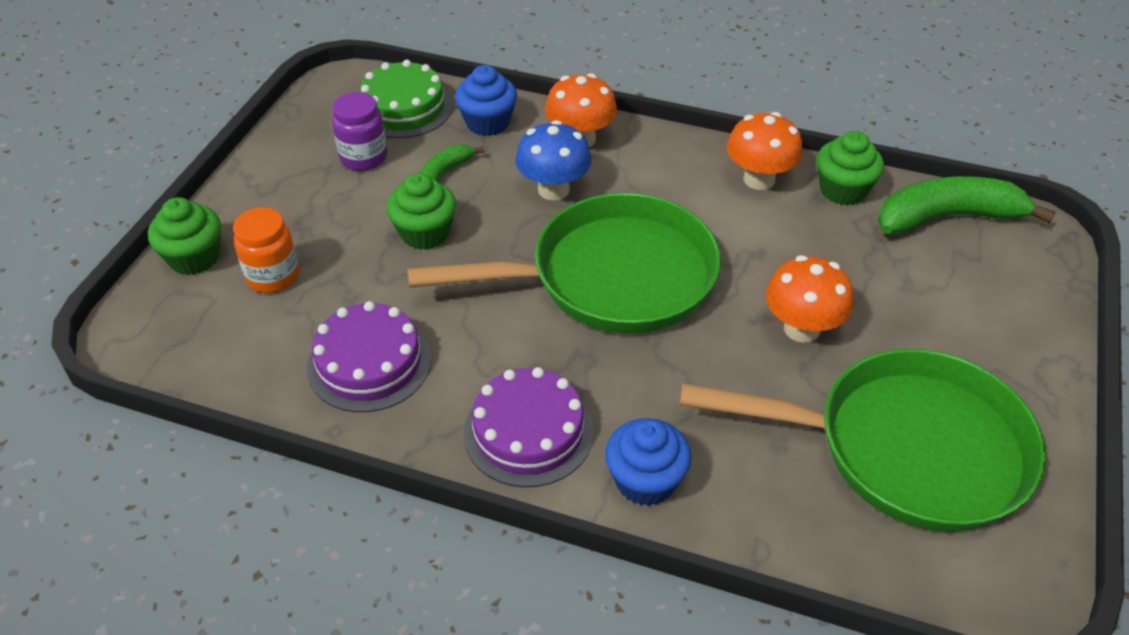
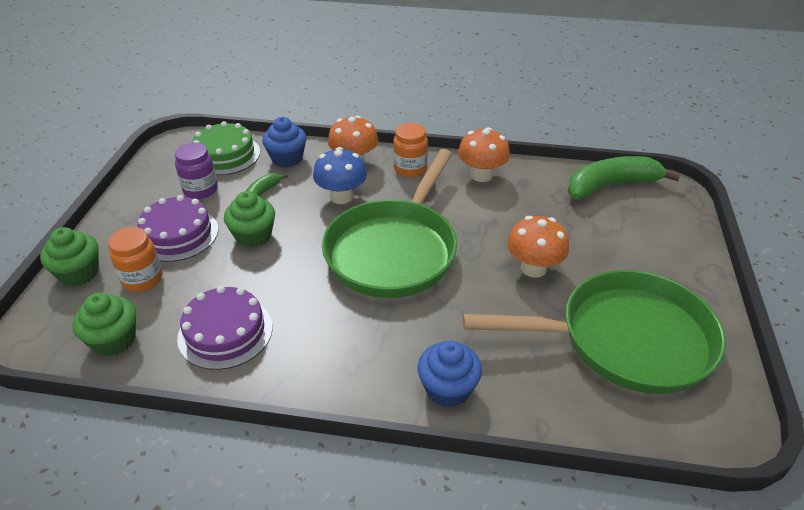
camera: 10 degrees left, 5 degrees down
(528, 432) = (354, 366): purple cake -> purple cake (177, 234)
(611, 277) = (394, 250): green pan -> green pan turned 135 degrees clockwise
(658, 158) = (410, 169): none -> orange jar
(843, 190) = (538, 176): green cupcake -> green cupcake (114, 340)

